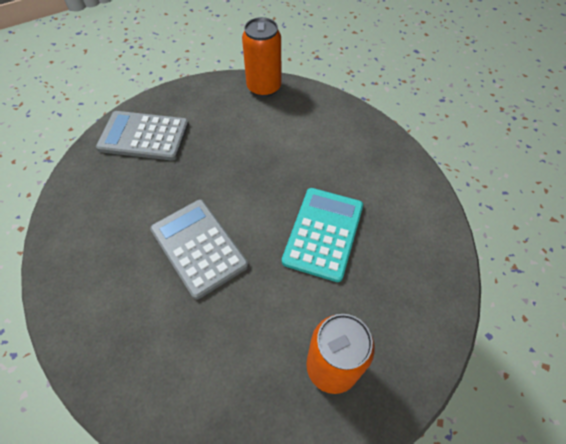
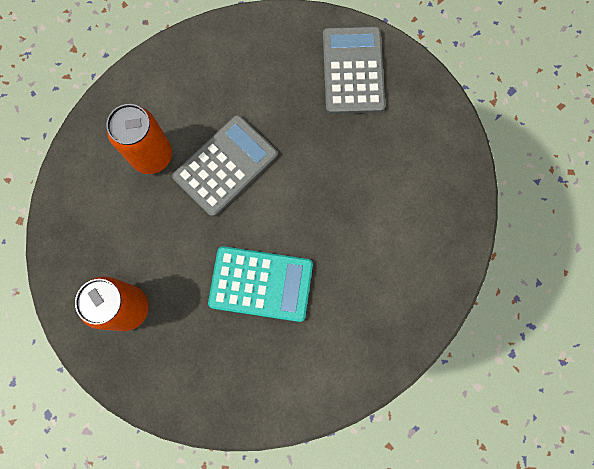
camera: 80 degrees right, 20 degrees up
(264, 87) = (460, 183): orange can -> orange can (152, 155)

